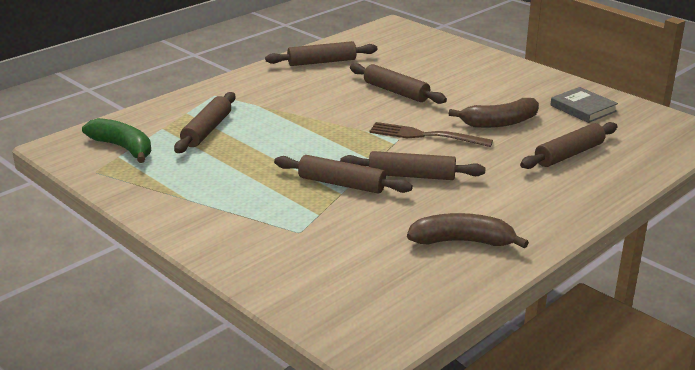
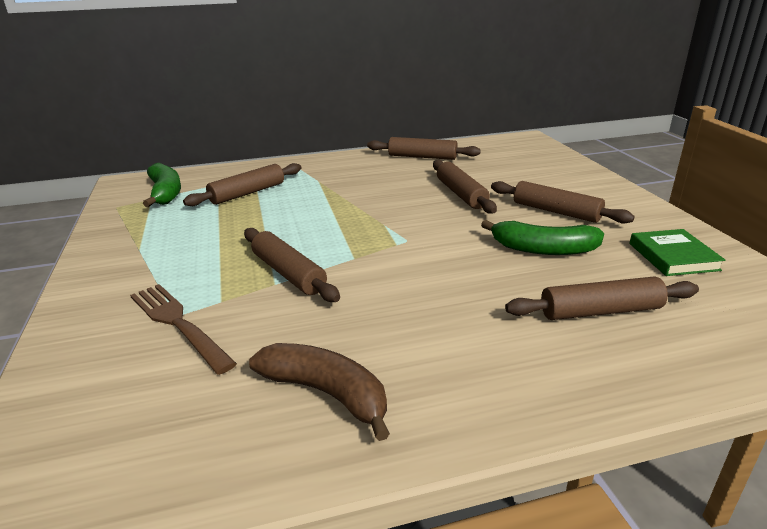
camera: 30 degrees right, 0 degrees up
(411, 175) = (371, 284): brown rolling pin -> brown rolling pin (556, 211)
(425, 136) = (440, 244): brown fork -> brown fork (178, 324)
(499, 123) = (543, 249): brown banana -> green banana
(583, 108) = (673, 256): grey book -> green book

